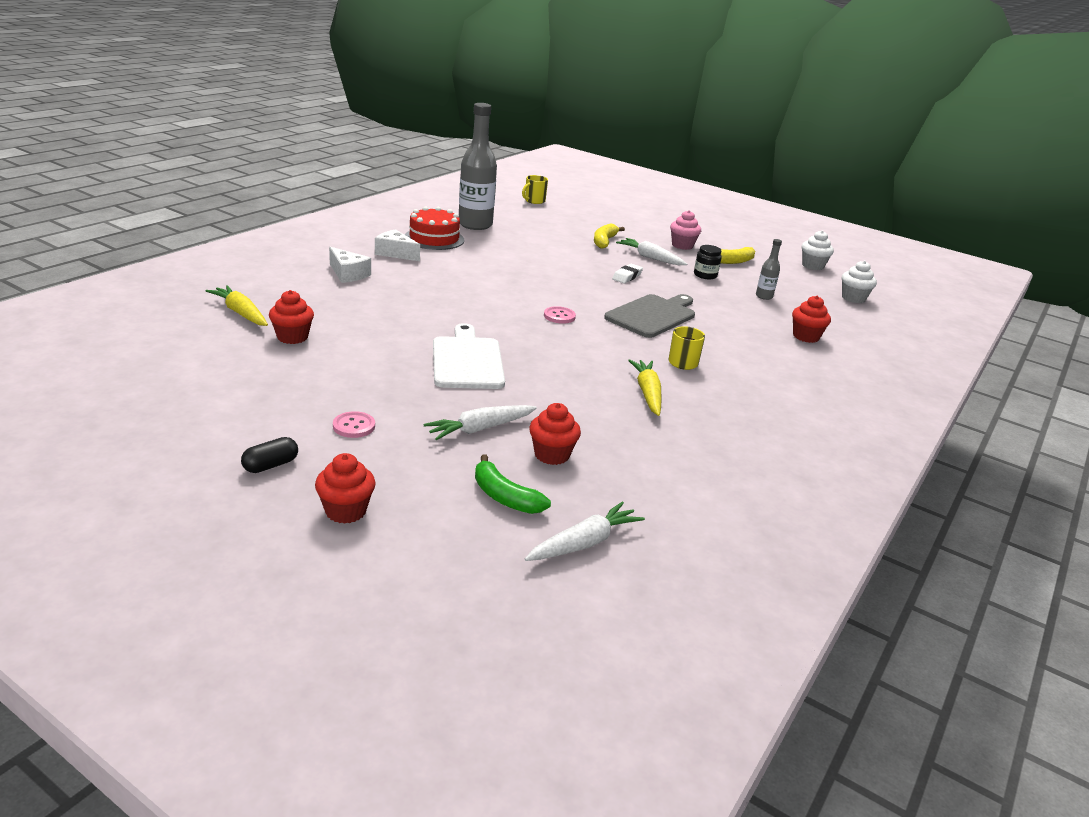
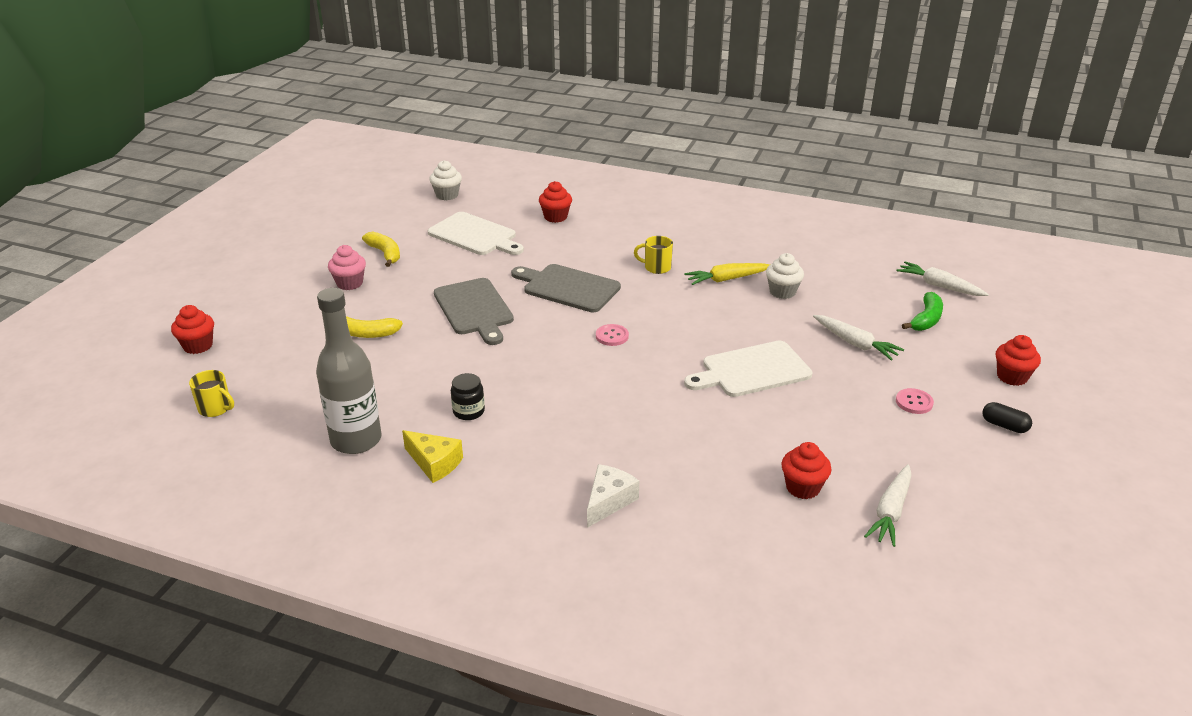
camera: 100 degrees left, 5 degrees up
(240, 313) = (783, 548): yellow carrot -> none
(395, 253) = (511, 482): white cheese -> none
(434, 238) = (434, 463): red cake -> yellow cheese
(552, 455) = (857, 309): red cupcake -> red cupcake (198, 346)
(627, 276) = (474, 309): white eraser -> grey cutting board
(650, 258) = (405, 300): white carrot -> white carrot (890, 512)
(705, 275) = (438, 266): black jar -> black jar (468, 411)
(764, 296) = (475, 235): grey bottle -> white cutting board
(812, 266) = (369, 212): white cupcake -> white cupcake (782, 292)

